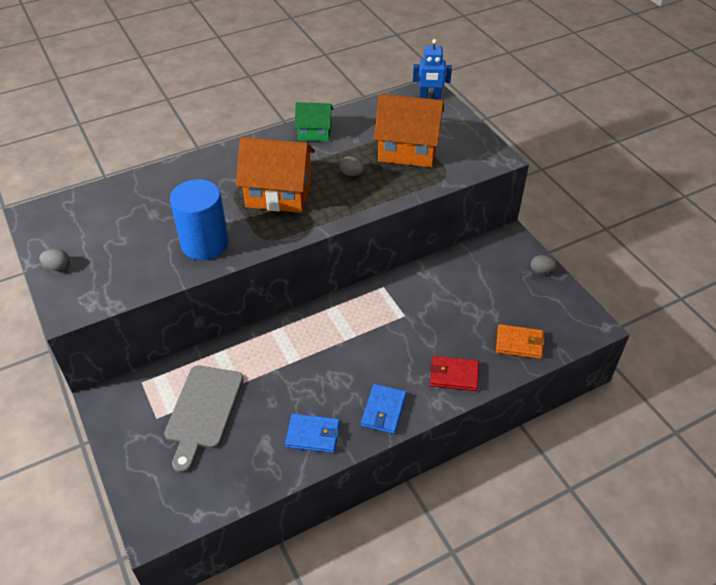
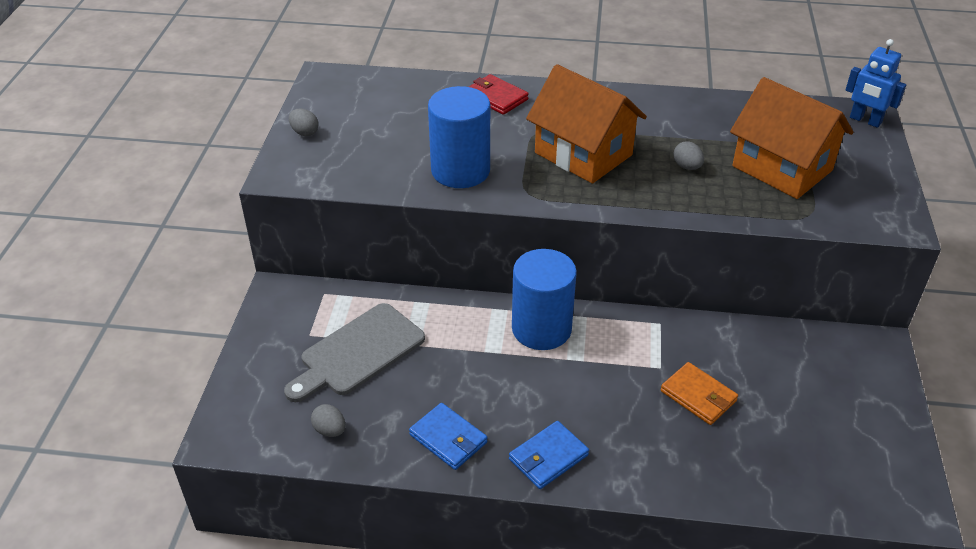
camera: 35 degrees right, 5 degrees down
(314, 328) = (541, 329): none -> blue cylinder
(315, 133) = (681, 107): green house -> none
(454, 375) = (667, 465): red wallet -> red wallet (496, 97)
(519, 343) = (785, 474): orange wallet -> orange wallet (698, 396)
(541, 271) = (891, 404): grey egg -> grey egg (330, 430)

